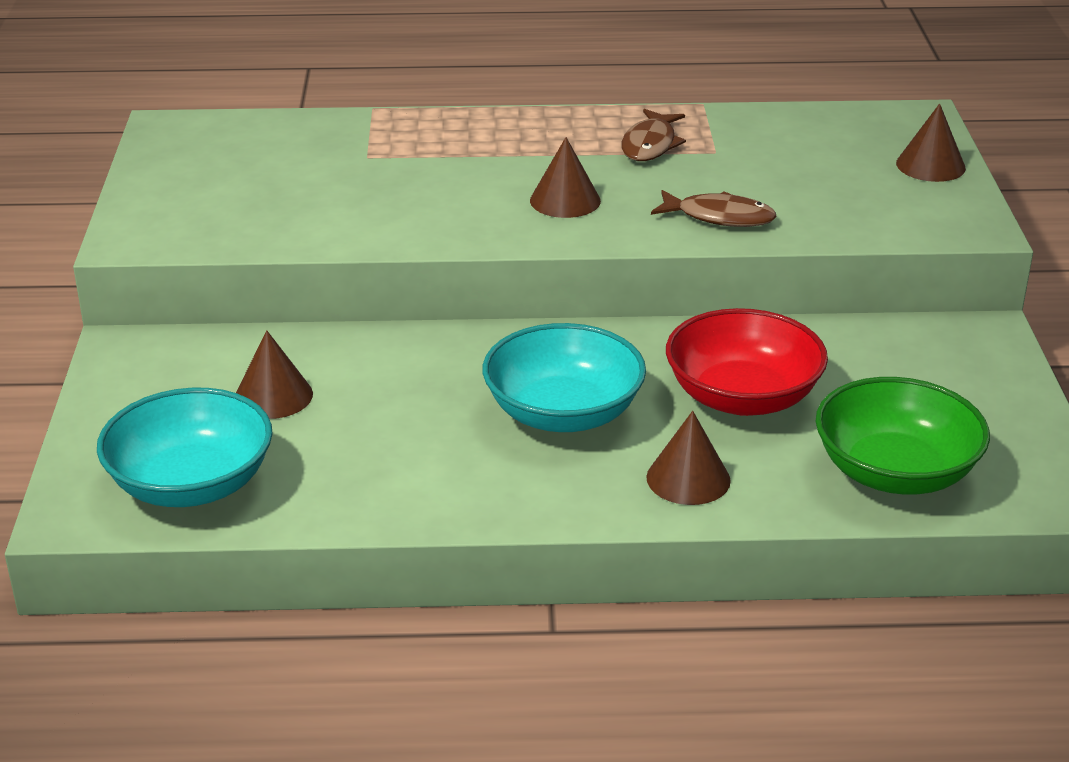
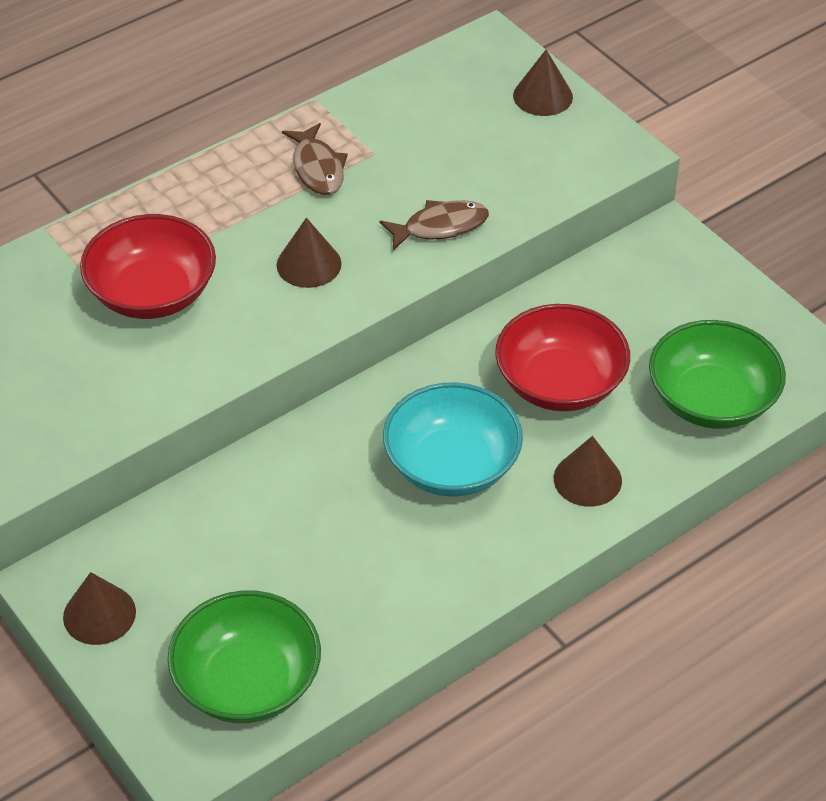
camera: 35 degrees left, 15 degrees up
(191, 484) = (247, 682): turquoise bowl -> green bowl
(273, 396) = (223, 565): brown cone -> brown cone (99, 614)
(407, 173) = (152, 293): none -> red bowl

